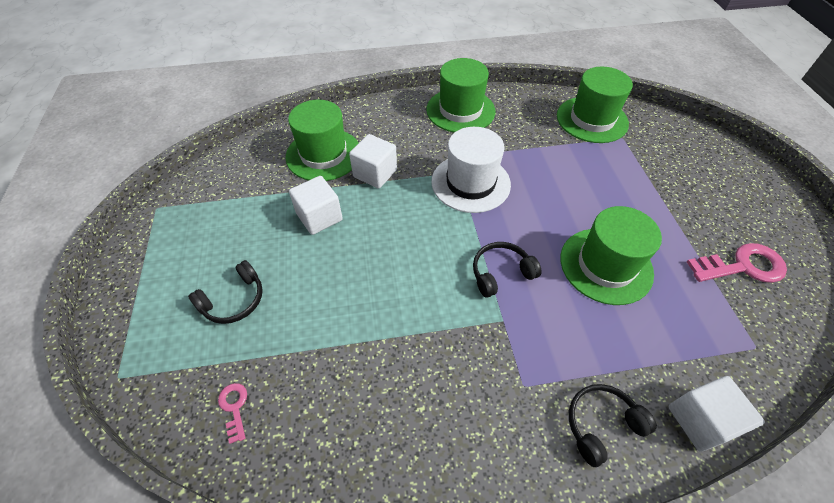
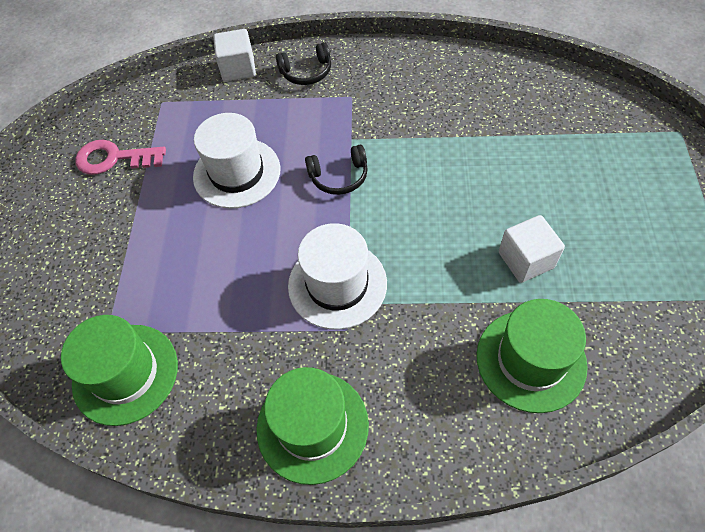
camera: 165 degrees left, 5 degrees up
(234, 300) = (600, 180): black headphones -> none
(234, 407) = (574, 104): pink key -> none
(375, 173) = (457, 315): white cube -> none
(606, 265) = (237, 173): green hat -> white hat

